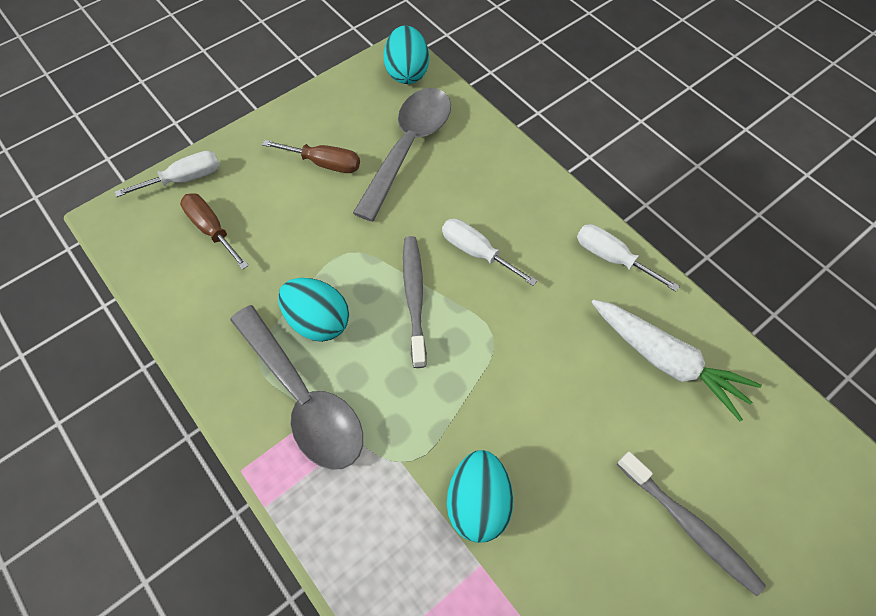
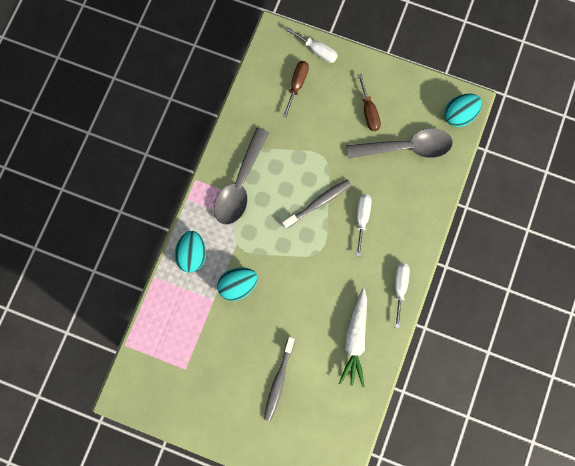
camera: 60 degrees right, 15 degrees up
(318, 321) = (280, 167): turquoise egg -> turquoise egg (192, 254)

